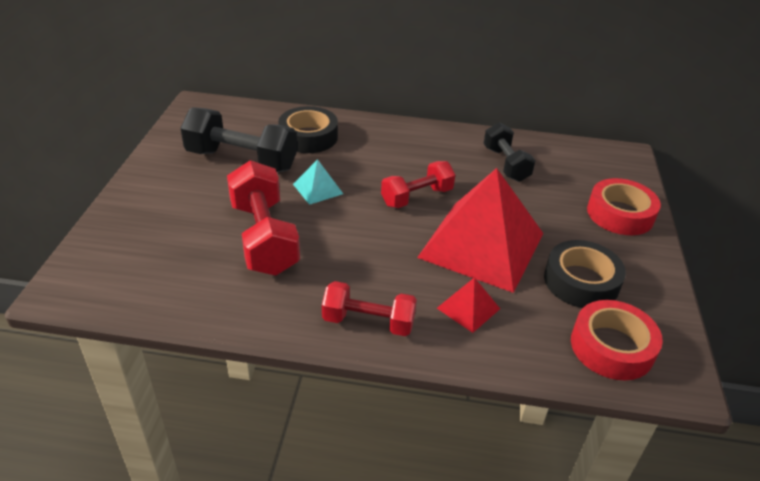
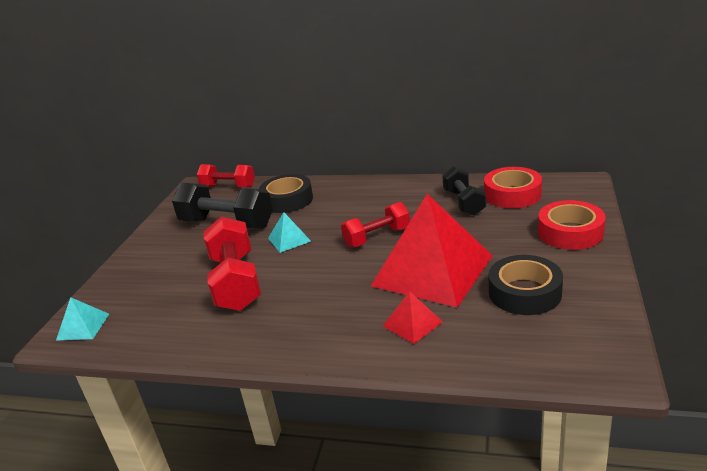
camera: 10 degrees right, 10 degrees down
(88, 278) = (83, 326): none -> turquoise pyramid
(368, 322) = (318, 342): red dumbbell -> red dumbbell (228, 187)
(612, 347) = (549, 346): red tape -> red tape (512, 194)

